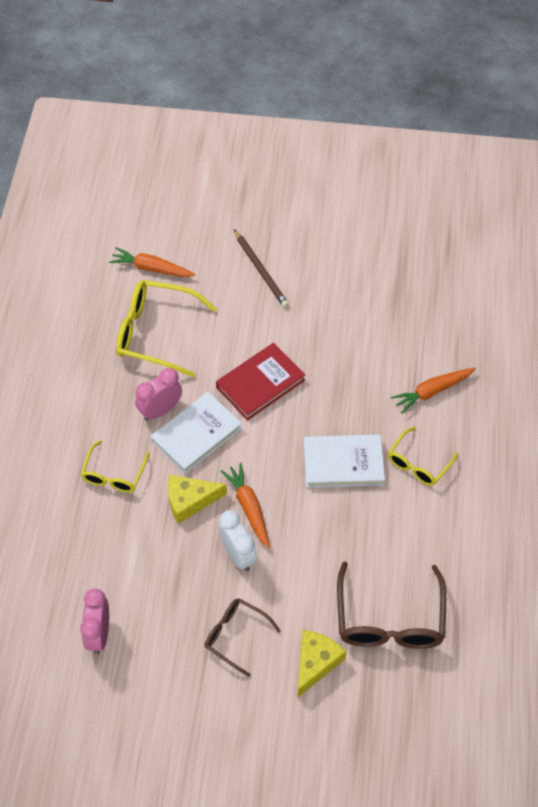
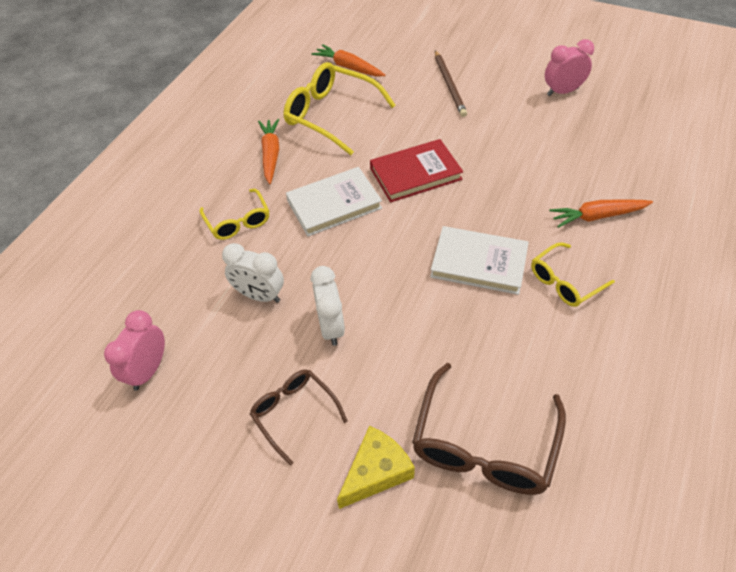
camera: 20 degrees right, 5 degrees down
(114, 474) = (238, 221): yellow glasses -> yellow glasses turned 60 degrees counterclockwise
(160, 410) = (308, 177): pink clock -> pink clock (562, 91)
(165, 542) = (259, 295): none -> white clock
(190, 501) = (302, 262): yellow cheese -> none
(248, 507) = (361, 282): orange carrot -> orange carrot (271, 154)

